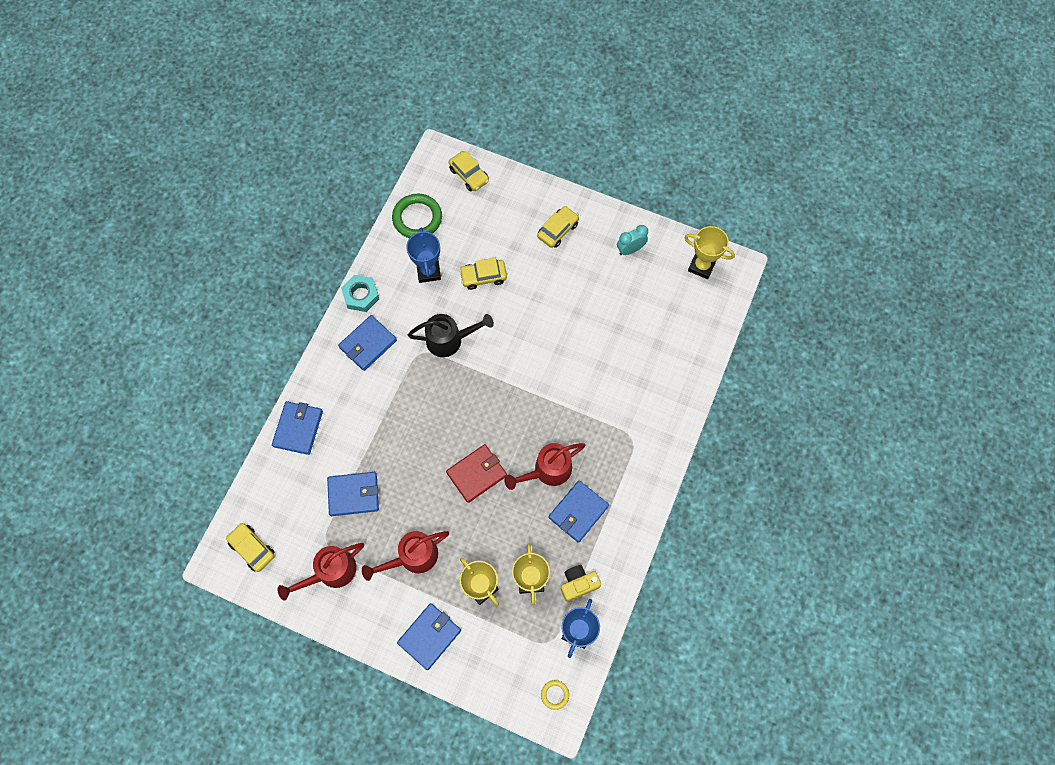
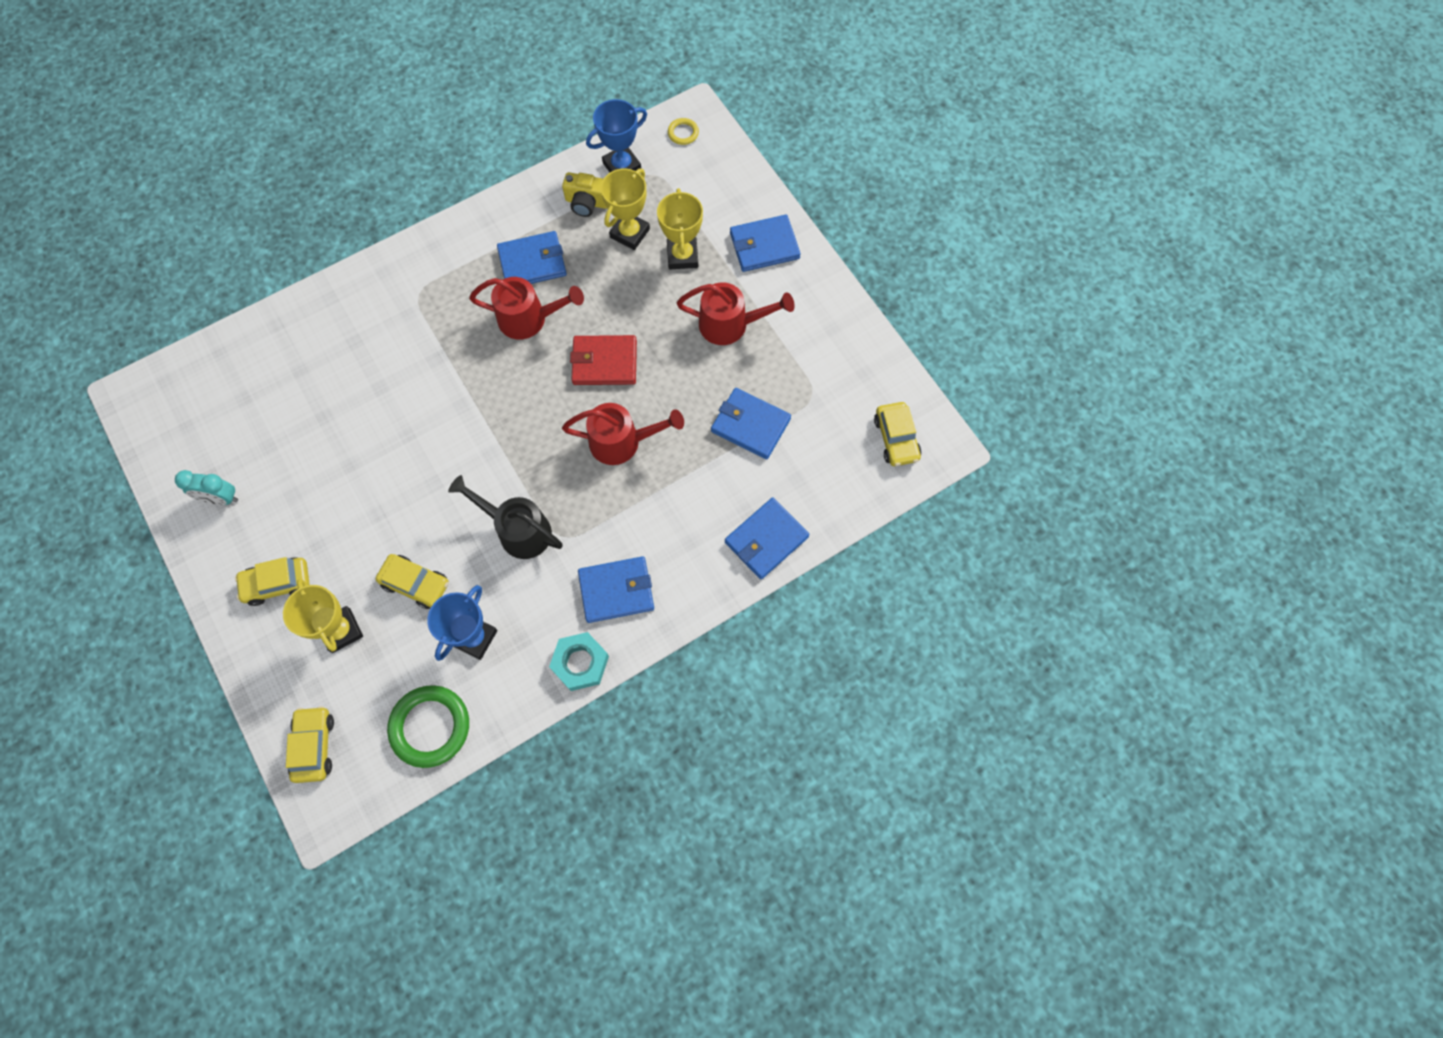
camera: 145 degrees left, 0 degrees up
(330, 572) = (825, 363): red watering can -> red watering can (623, 442)
(701, 266) = (166, 423): yellow trophy -> yellow trophy (341, 630)

